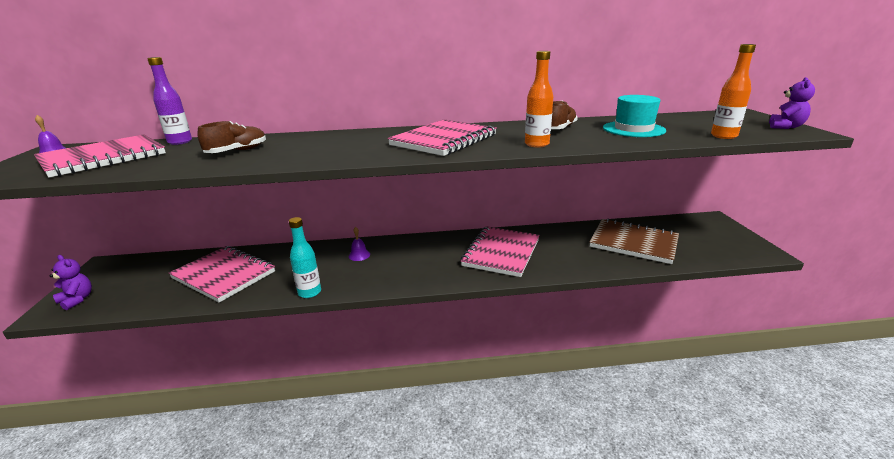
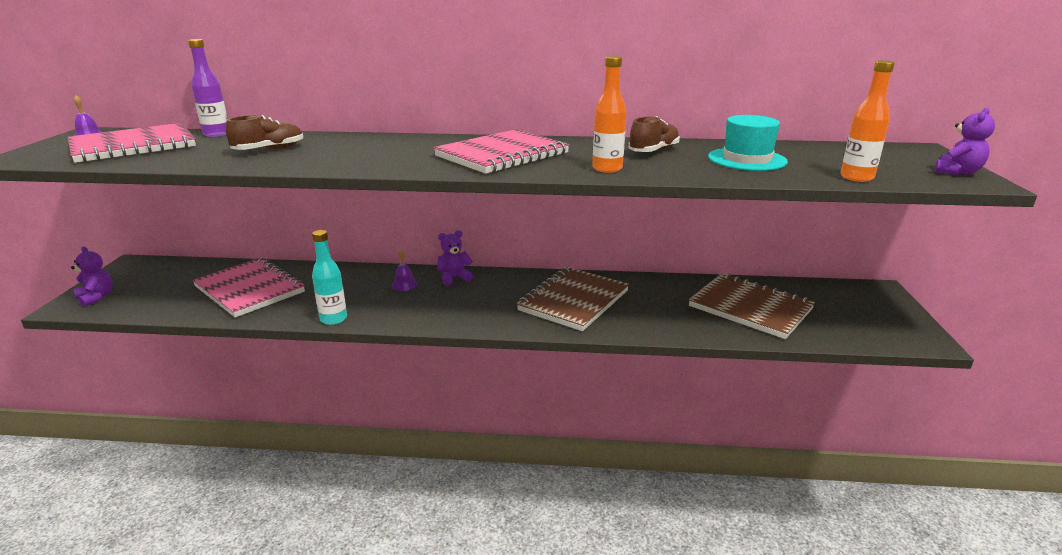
camera: 10 degrees right, 0 degrees up
(398, 245) = (454, 278): none -> purple teddy bear
(501, 253) = (573, 300): pink notebook -> brown notebook

